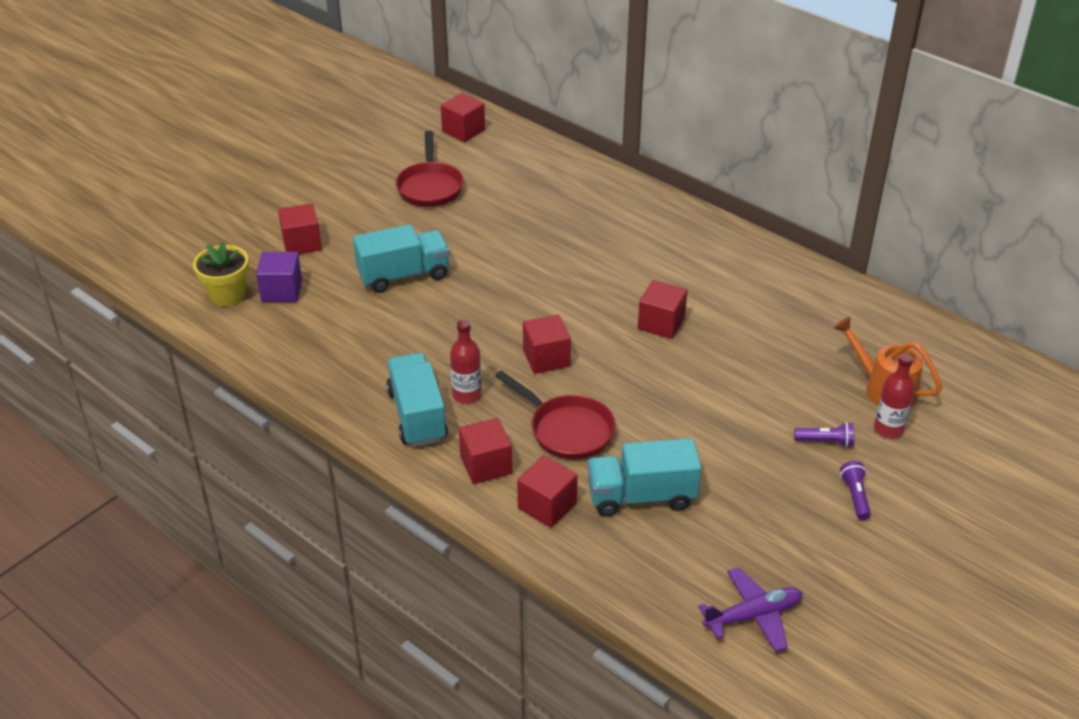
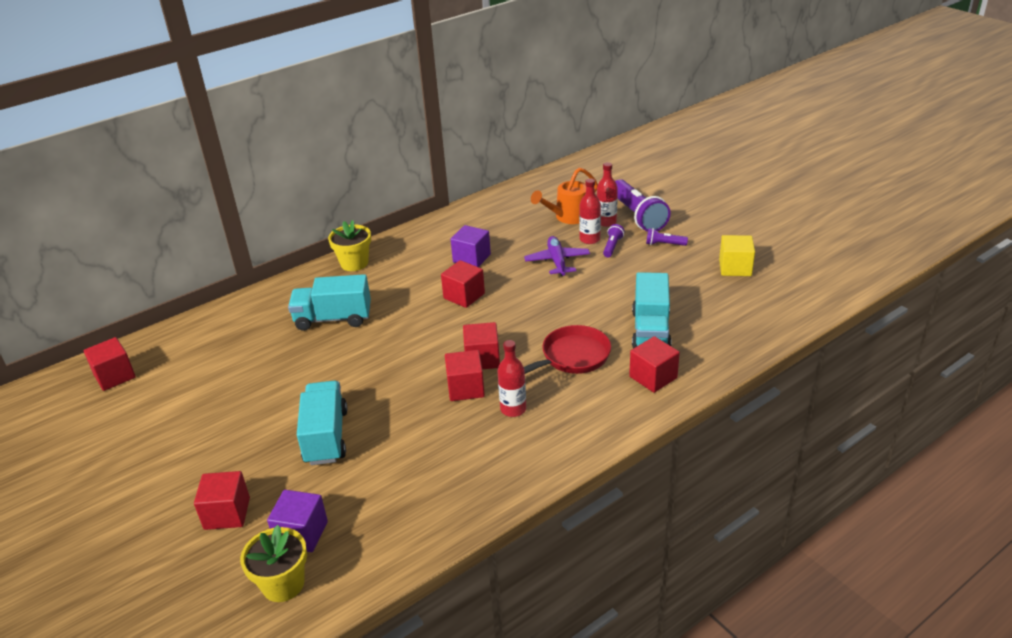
camera: 75 degrees left, 5 degrees down
(417, 415) = (530, 442): turquoise truck -> turquoise truck (333, 319)
(430, 187) = (193, 407): red pan -> none
(486, 465) = (602, 406): red cube -> red cube (465, 388)
(696, 226) = (354, 263): none -> yellow flower pot
(743, 316) = (471, 258): none -> purple cube
(753, 616) = (765, 299): purple plane -> purple plane (557, 261)
(823, 579) = (735, 268): none -> yellow cube
(834, 417) = (589, 239): none -> red bottle
(921, 461) = (637, 216): none -> purple flashlight

